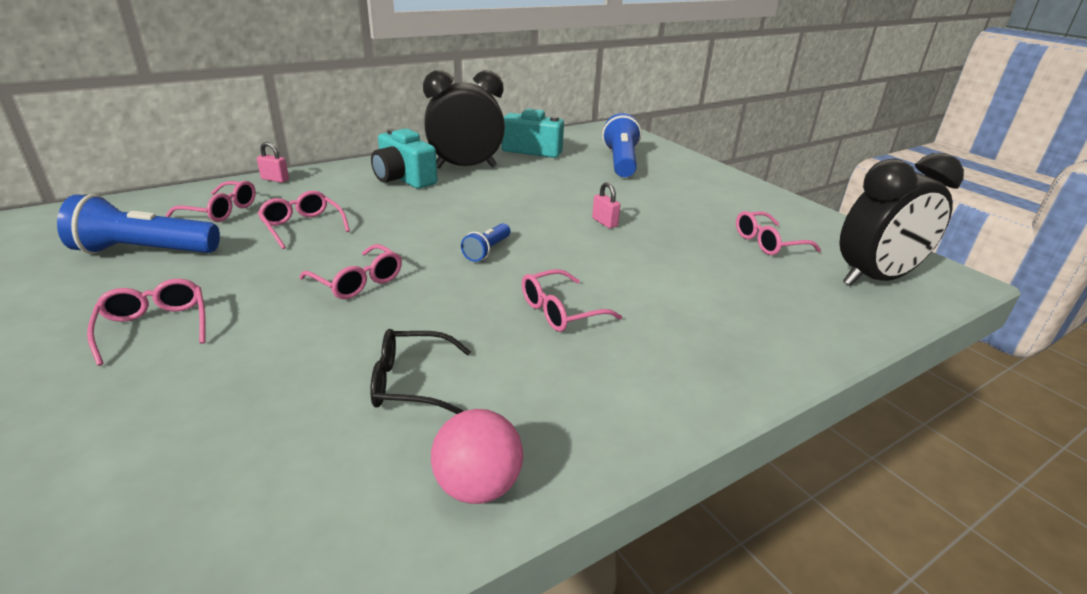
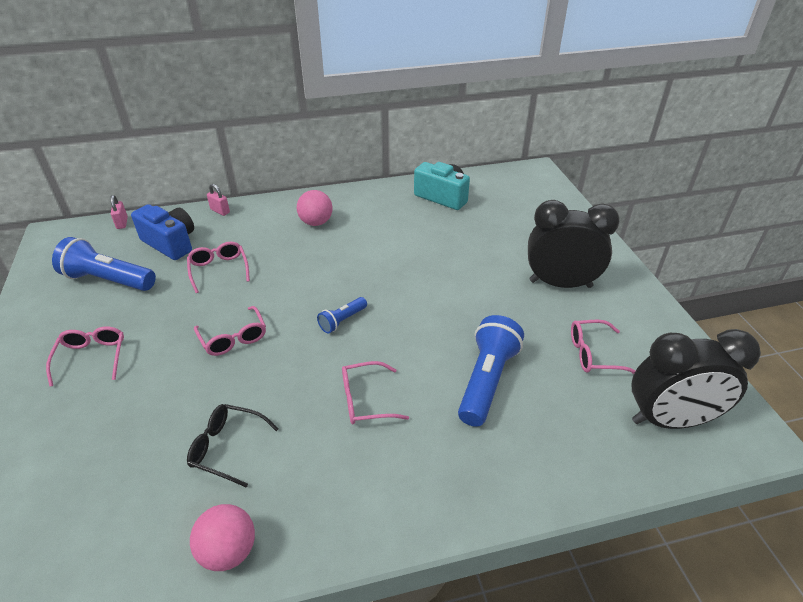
camera: 20 degrees right, 10 degrees up
(221, 211) = (171, 243): pink glasses -> blue camera
(403, 179) = (316, 222): turquoise camera -> pink ball
(465, 167) = (373, 213): black clock -> black clock (560, 284)
(604, 222) = (456, 302): pink padlock -> pink padlock (122, 223)
(621, 162) = (516, 223): blue flashlight -> blue flashlight (487, 380)

